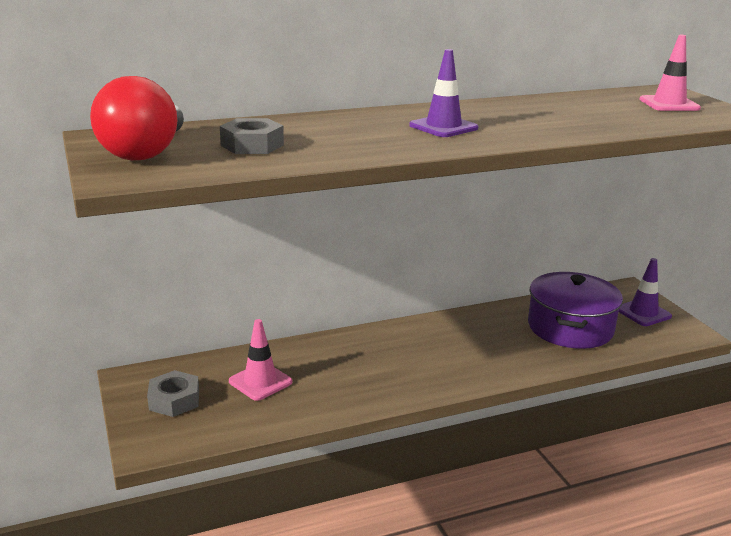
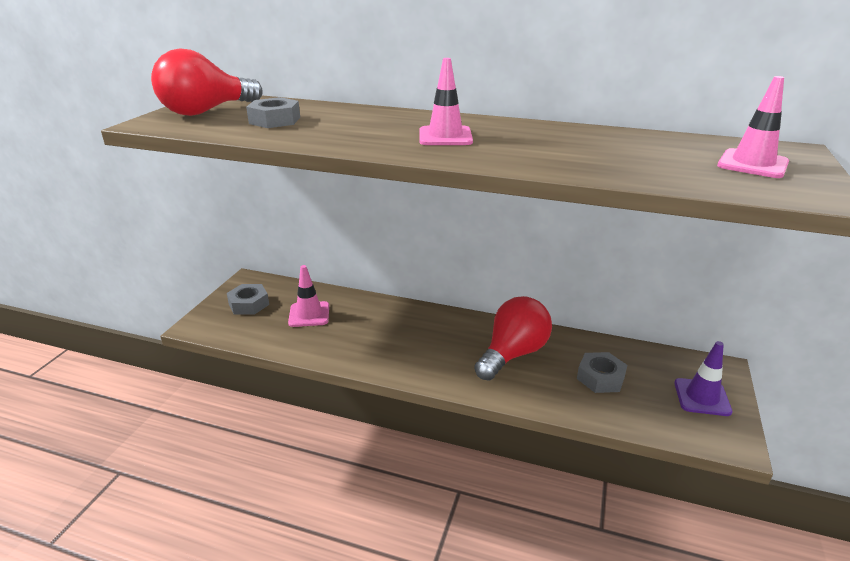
camera: 40 degrees right, 5 degrees up
(443, 127) = (445, 136): purple traffic cone -> pink traffic cone
(489, 337) = (513, 354): none -> red light bulb
(570, 328) = (600, 378): purple pot -> grey nut

